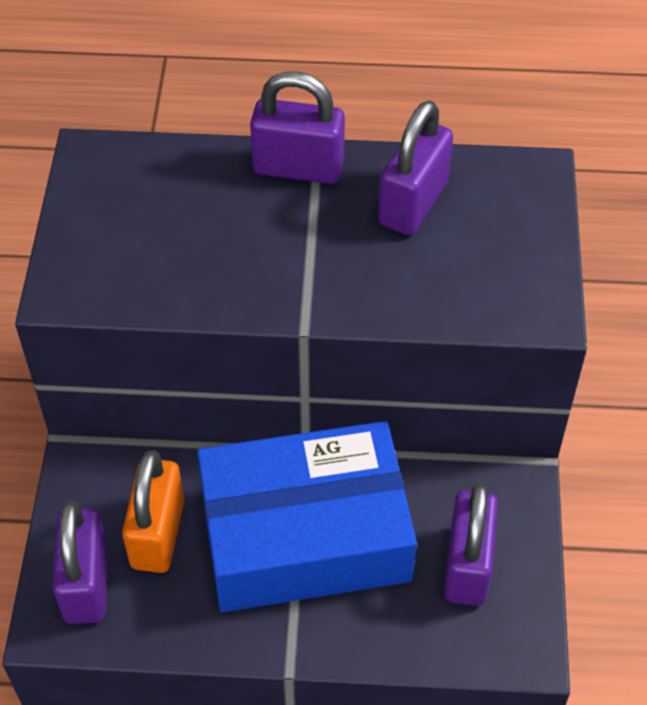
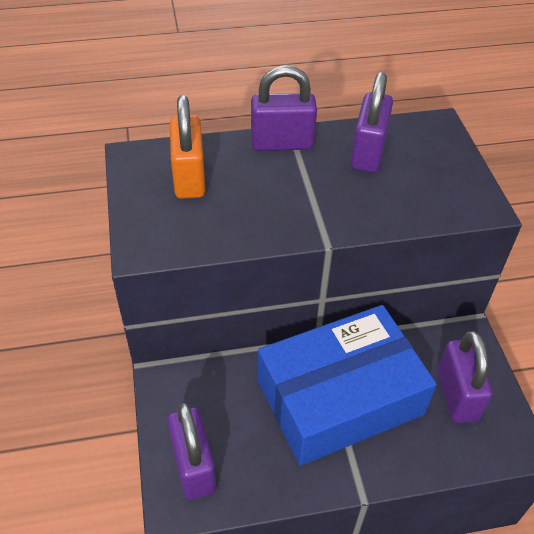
camera: 15 degrees left, 5 degrees down
(158, 534) = (235, 418): orange padlock -> orange padlock (189, 178)

